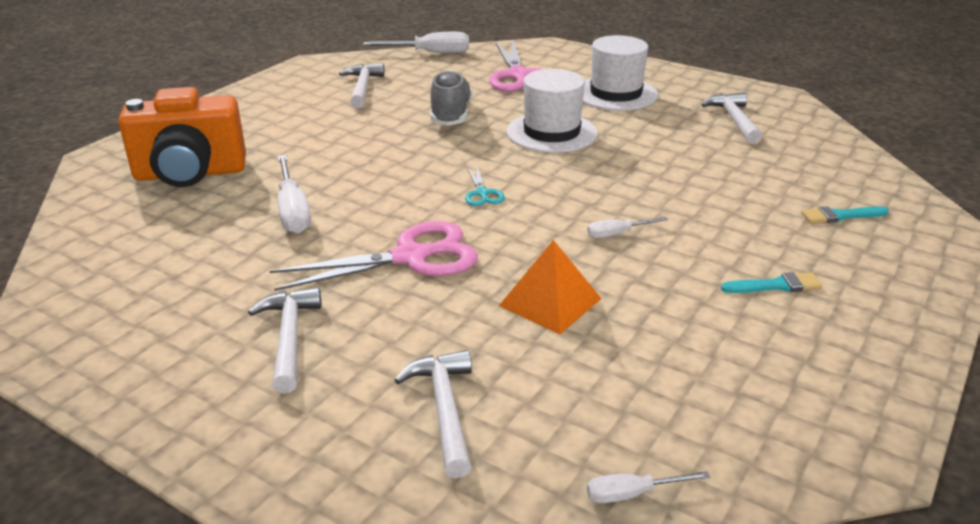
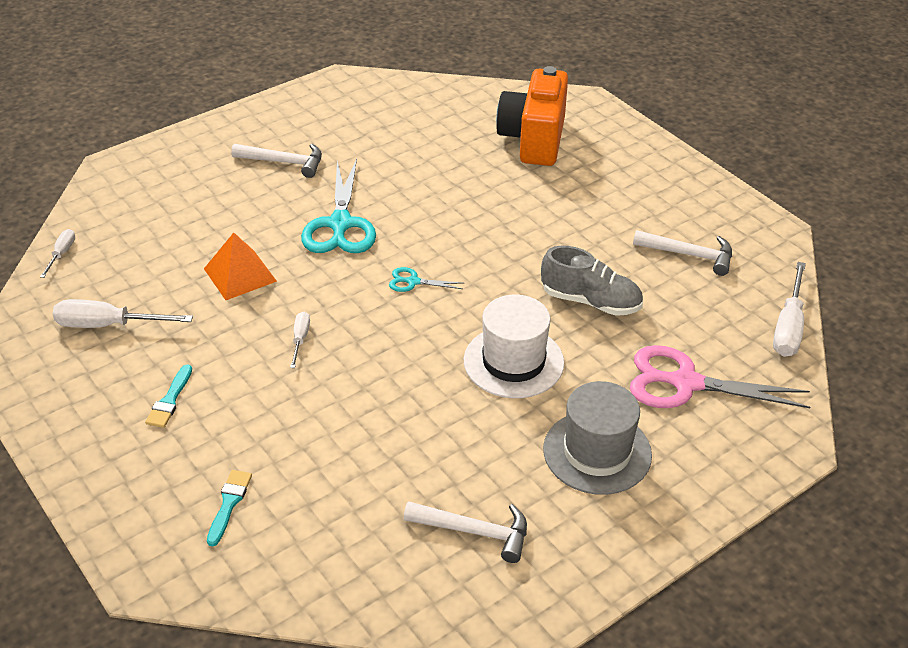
camera: 110 degrees right, 10 degrees up
(293, 211) = (443, 181): white screwdriver -> white screwdriver (108, 325)
(410, 257) = (340, 224): pink scissors -> turquoise scissors
(444, 410) = (175, 206): white hammer -> none
(615, 94) = (597, 452): white hat -> grey hat

